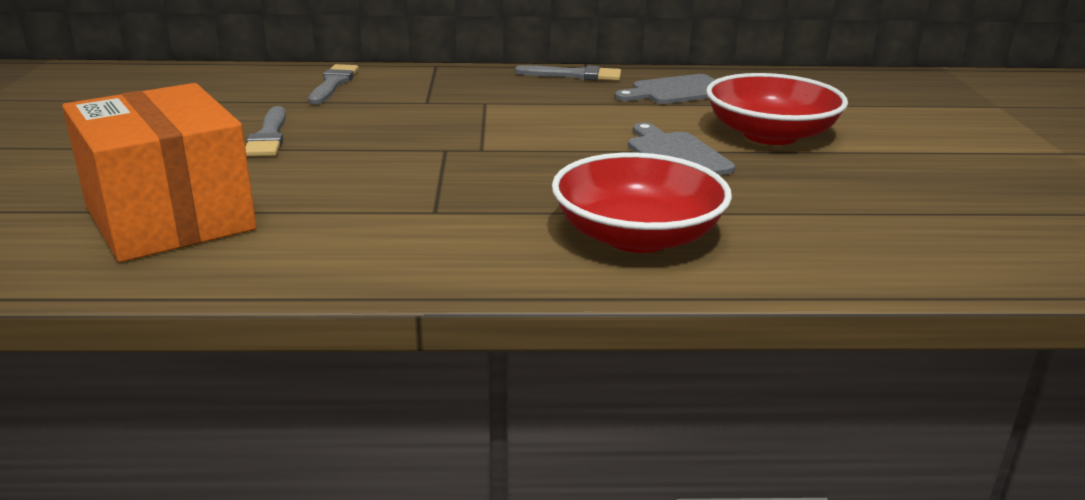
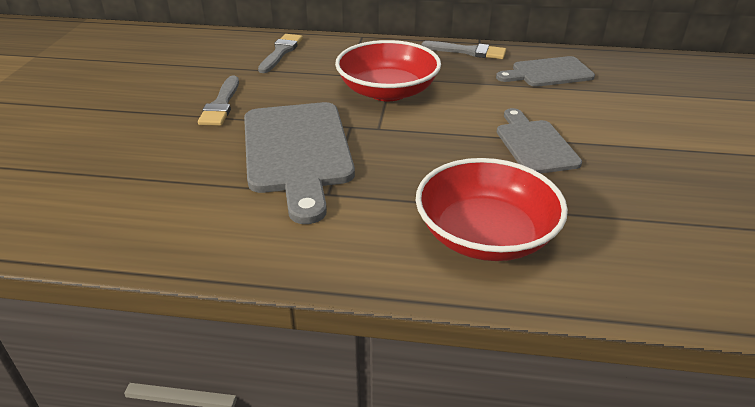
camera: 10 degrees right, 10 degrees up
(169, 218) = (130, 185): orange box -> none
(383, 176) = (297, 152): none -> grey cutting board
(770, 135) = (619, 126): red bowl -> red bowl (387, 91)

